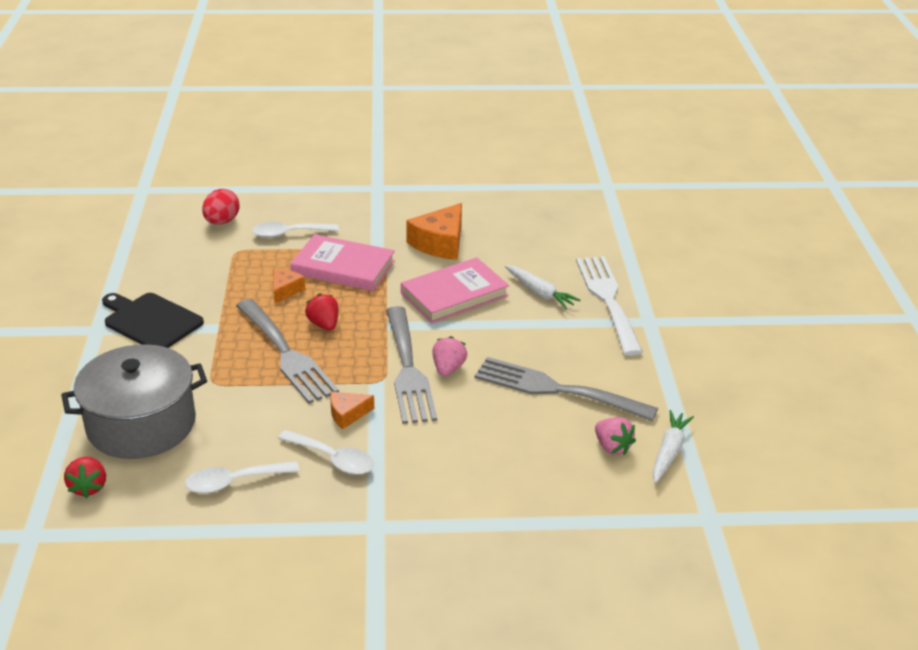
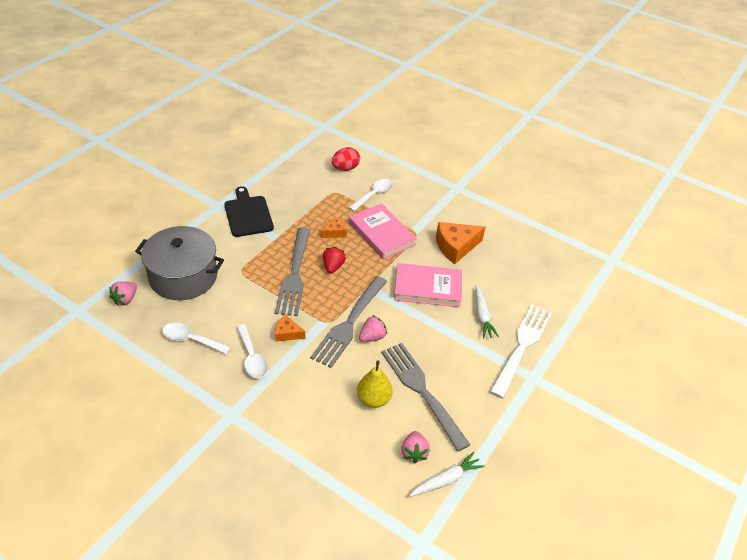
camera: 35 degrees right, 10 degrees up
(88, 487) = (125, 299): red strawberry -> pink strawberry
(289, 234) = (374, 195): white spoon -> white spoon turned 105 degrees clockwise
(517, 424) = (373, 399): none -> yellow pear

